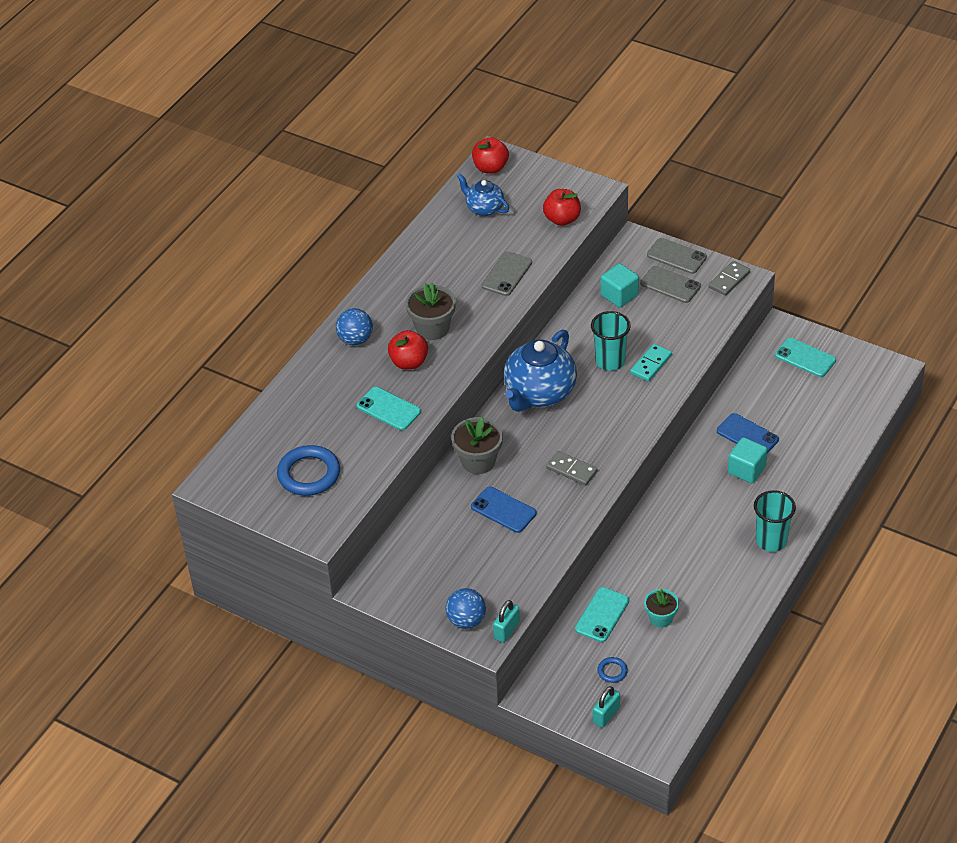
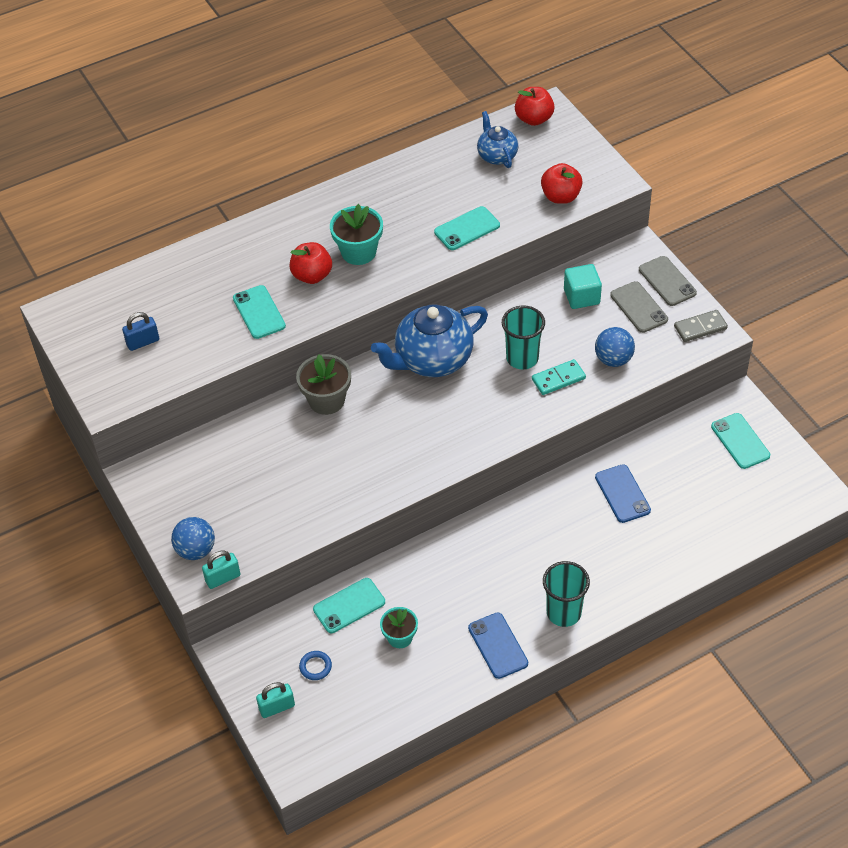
camera: 30 degrees right, 5 degrees up
(309, 474) = (143, 342): blue ring -> blue padlock
(355, 339) = (283, 233): blue ball -> blue ball (613, 359)
(432, 328) = (358, 252): grey flower pot -> turquoise flower pot
(503, 510) = (312, 459): blue phone -> blue phone (498, 645)
(506, 274) = (467, 229): grey phone -> turquoise phone
(571, 470) = (403, 449): grey domino -> none
(746, 470) = (595, 528): turquoise cube -> none

